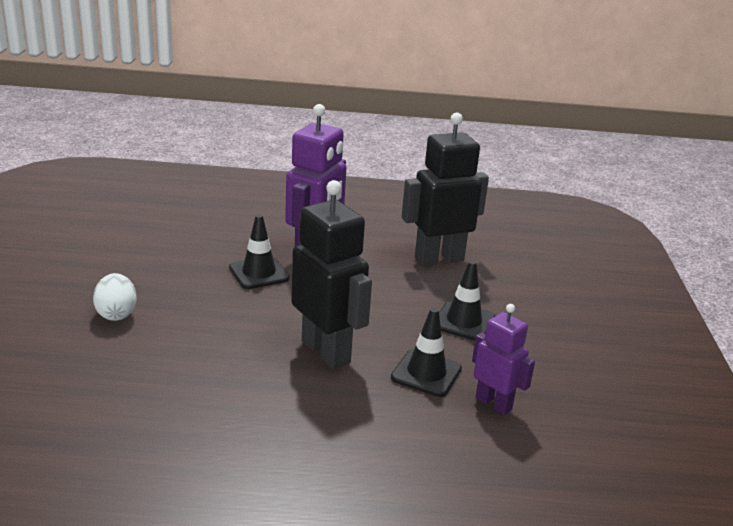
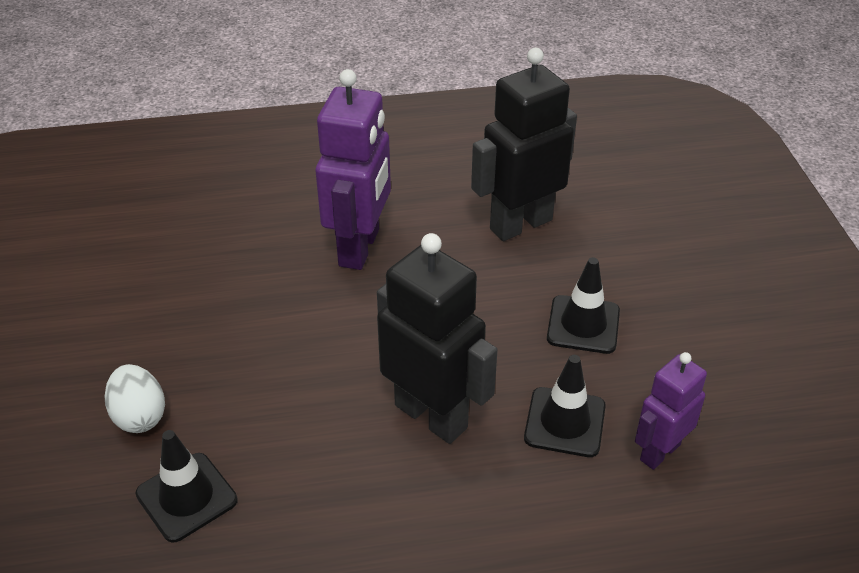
camera: 10 degrees left, 15 degrees up
(259, 273) = (301, 300): black traffic cone -> black traffic cone (186, 497)
(494, 403) = (659, 452): purple robot -> purple robot turned 75 degrees counterclockwise

